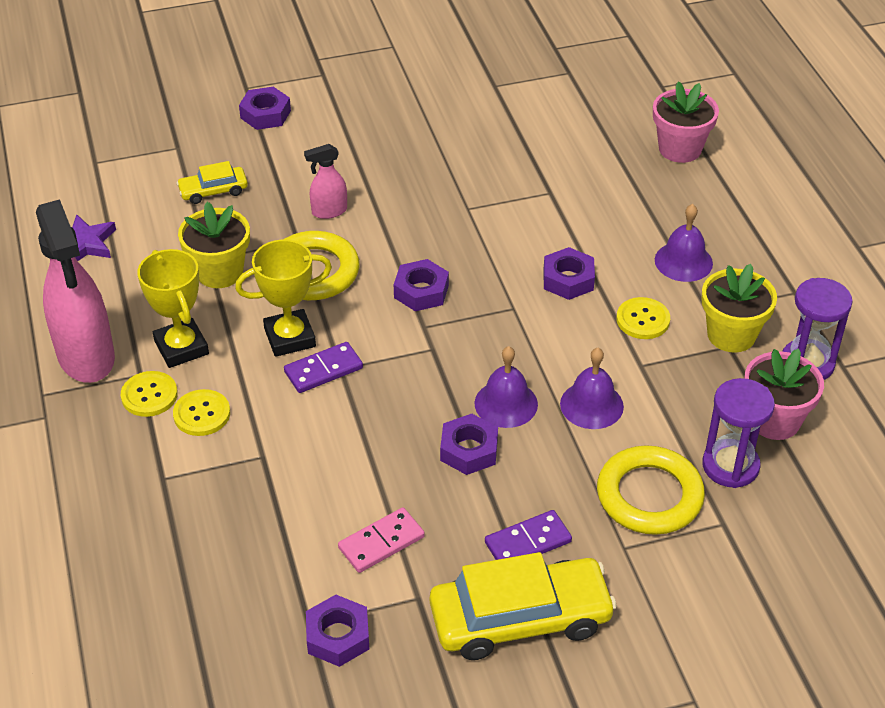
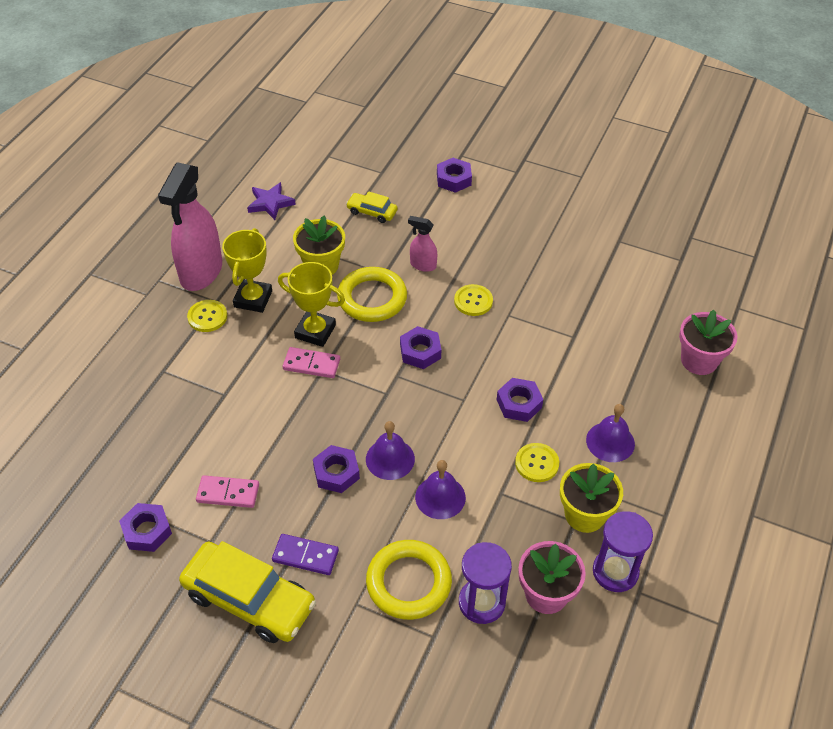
camera: 40 degrees right, 5 degrees up
(202, 414) = (221, 347): yellow button -> yellow button (473, 301)
(323, 370) = (311, 364): purple domino -> pink domino

